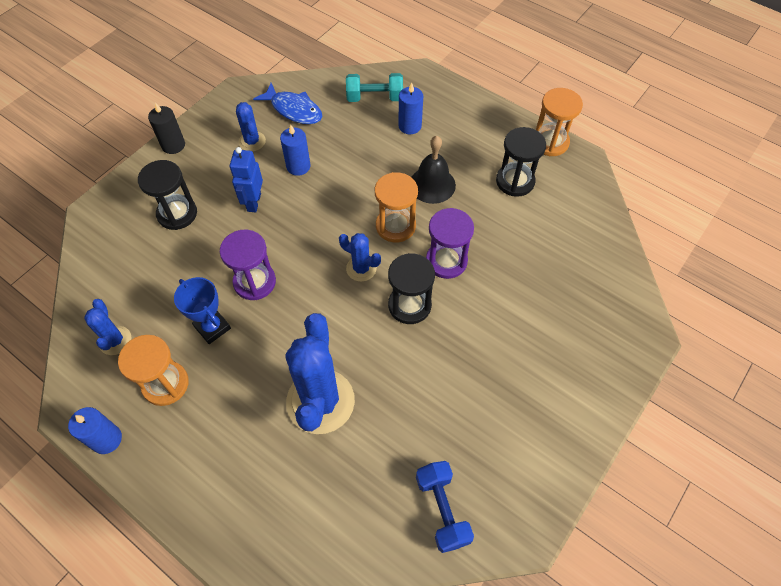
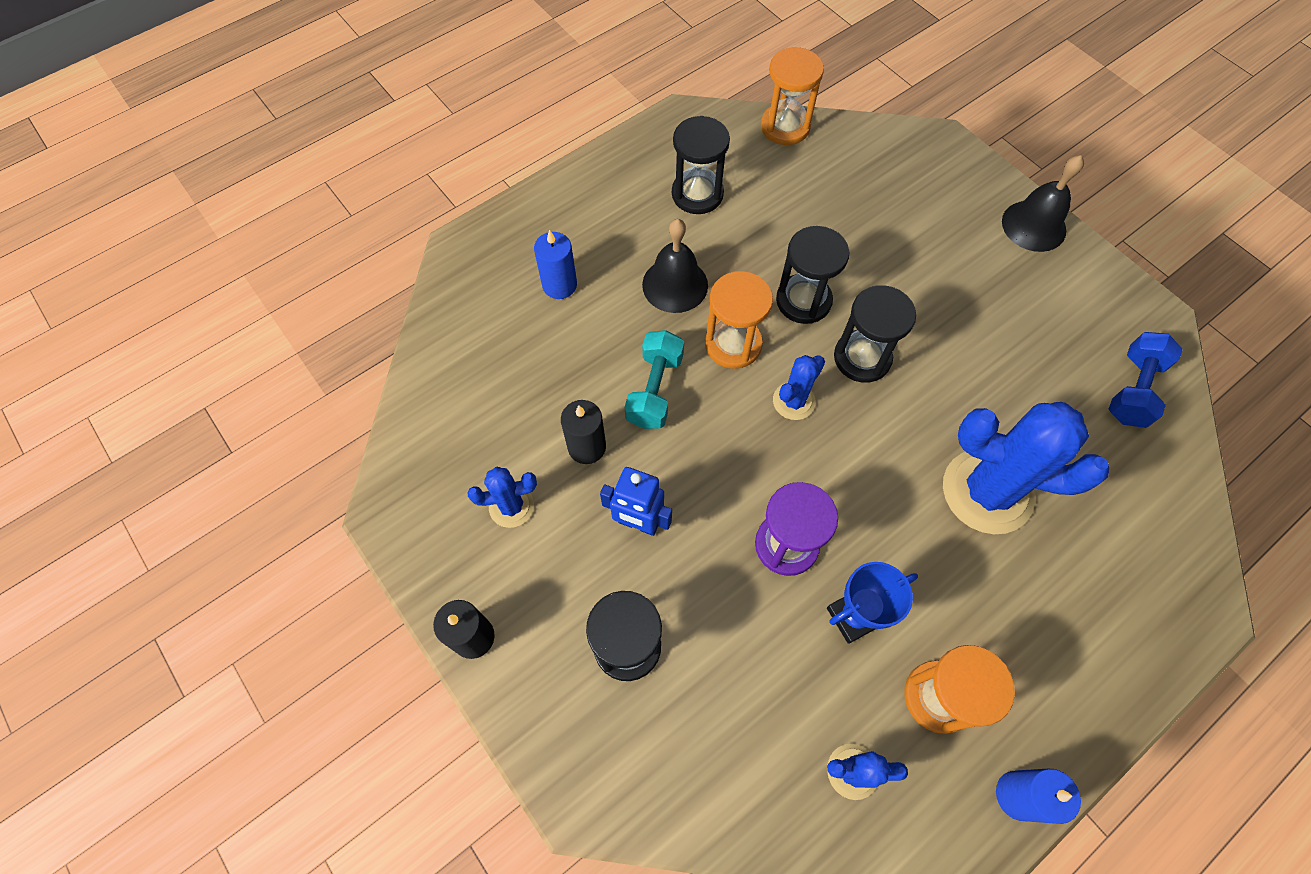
camera: 75 degrees left, 5 degrees up
(294, 110) = (466, 432): blue fish -> none
(298, 166) = (587, 447): blue candle -> black candle
(374, 97) = (486, 316): turquoise dumbbell -> turquoise dumbbell (654, 390)
(442, 509) = (1133, 390): blue dumbbell -> blue dumbbell turned 60 degrees counterclockwise
(446, 261) = (803, 300): purple hourglass -> black hourglass
(550, 142) = (645, 140): orange hourglass -> orange hourglass (785, 127)
(586, 417) = (1034, 225): none -> black bell

